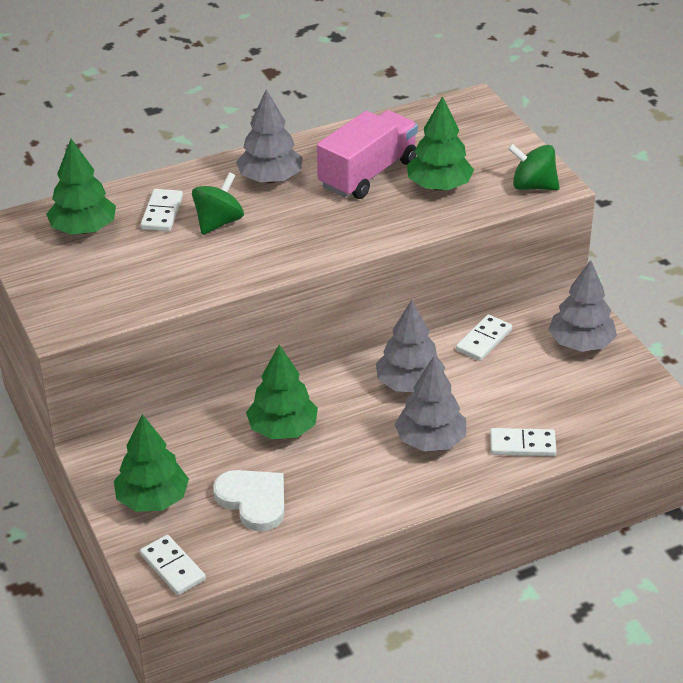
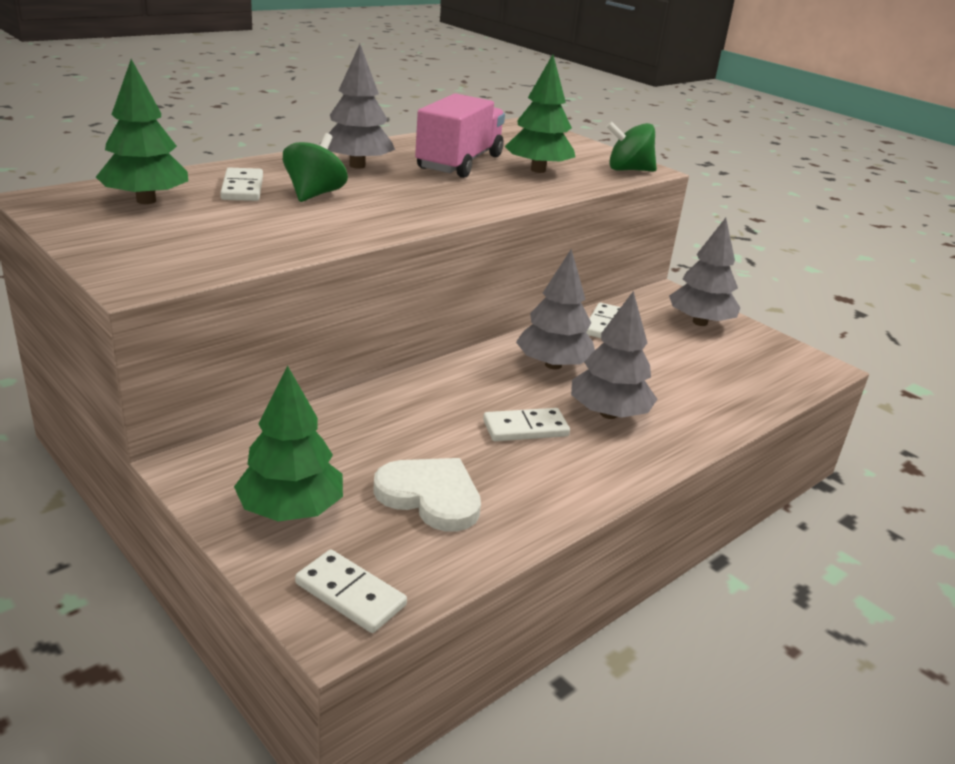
camera: 20 degrees left, 10 degrees down
(283, 429) = (432, 417): green tree -> none
(522, 445) = (709, 409): white domino -> white domino (525, 428)

